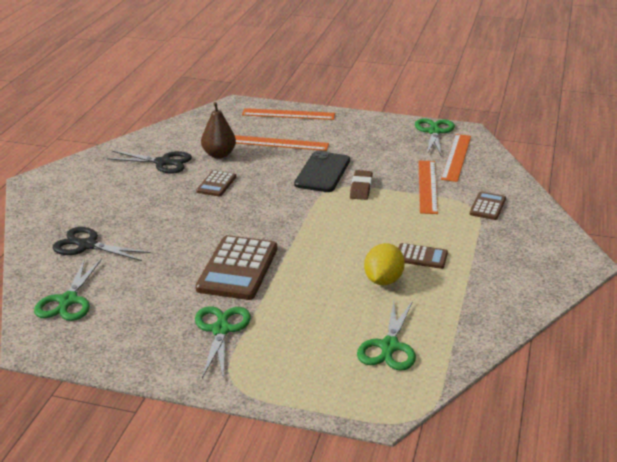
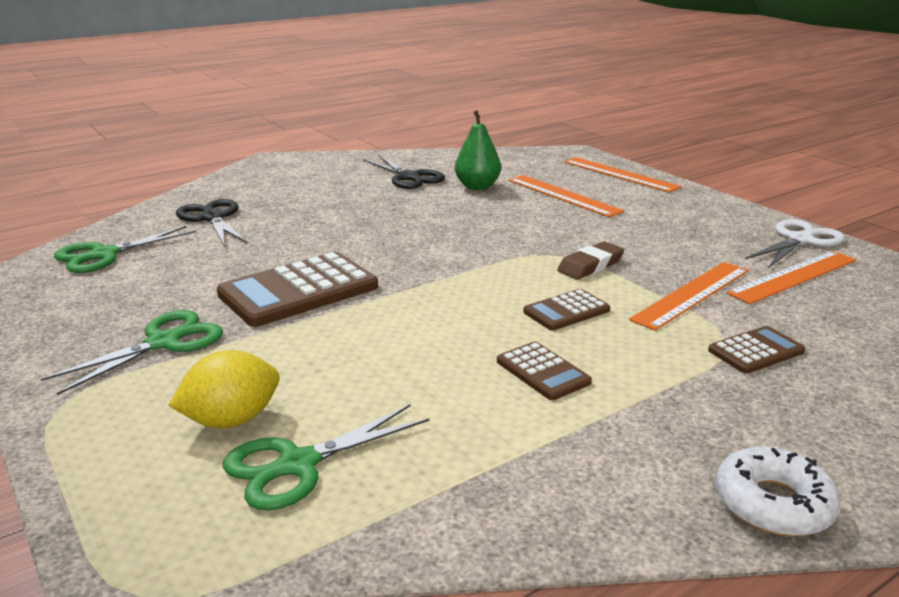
camera: 40 degrees right, 5 degrees down
(216, 184) = (427, 209): brown calculator -> brown calculator (566, 311)
(219, 155) = (477, 187): brown pear -> green pear
(322, 172) = (567, 235): black phone -> none
(383, 280) = (439, 377): yellow lemon -> yellow lemon (231, 420)
(434, 132) = (799, 240): green scissors -> white scissors
(565, 271) = (773, 504): none -> white donut

